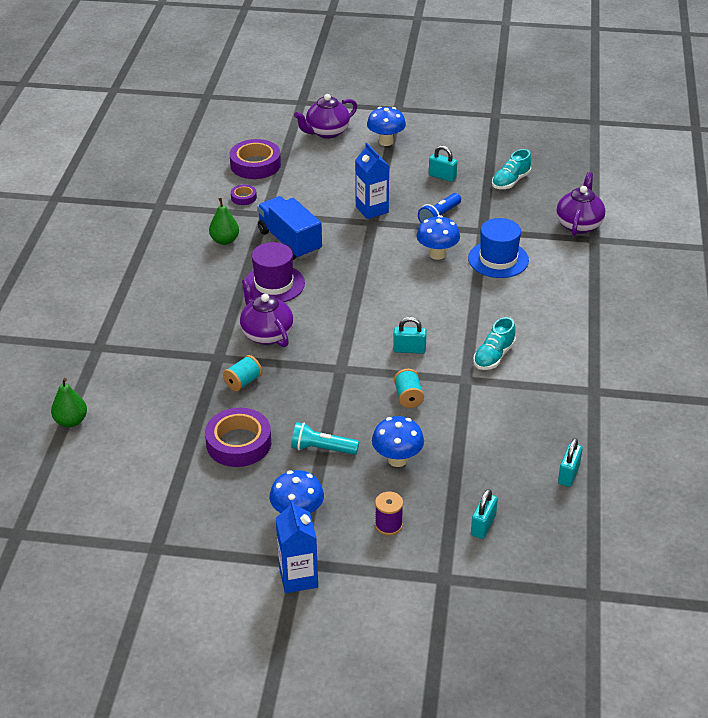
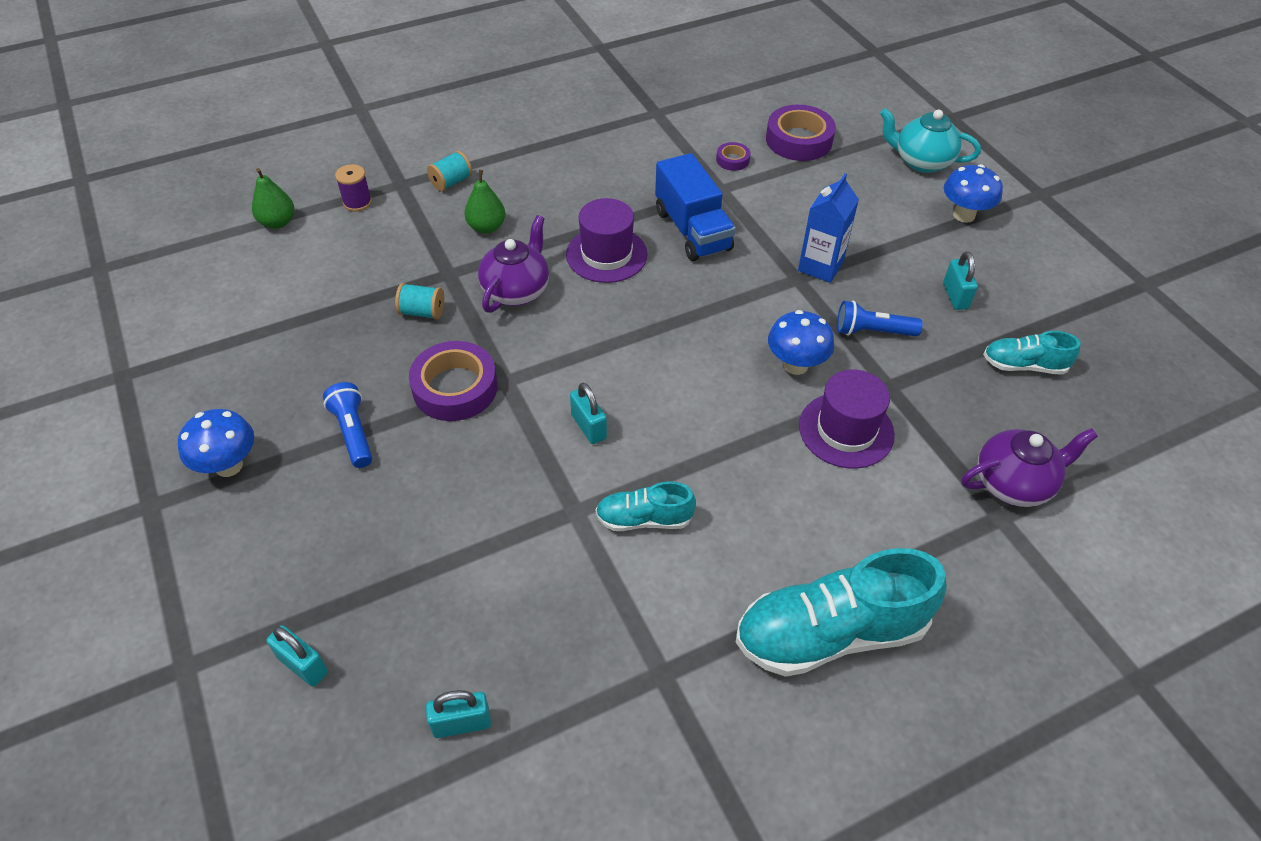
camera: 55 degrees right, 10 degrees up
(225, 240) = (646, 183): green pear -> green pear (486, 227)
(238, 443) = (320, 358): purple tape -> purple tape (455, 388)
(290, 241) = (692, 230): blue truck -> blue truck turned 135 degrees clockwise
(298, 577) = (125, 517): blue carton -> none
(322, 449) = (353, 432): turquoise flashlight -> blue flashlight
(327, 132) = (921, 162): purple teapot -> turquoise teapot
(388, 525) = (254, 561): purple spool -> purple spool (357, 202)
(397, 459) = (377, 513): blue mushroom -> none
(408, 397) = (499, 468): turquoise spool -> turquoise spool (451, 182)
(483, 525) = (303, 665): turquoise padlock -> turquoise padlock turned 45 degrees clockwise
(498, 259) = (846, 430): blue hat -> purple hat
(615, 324) = (830, 633): none -> turquoise shoe

